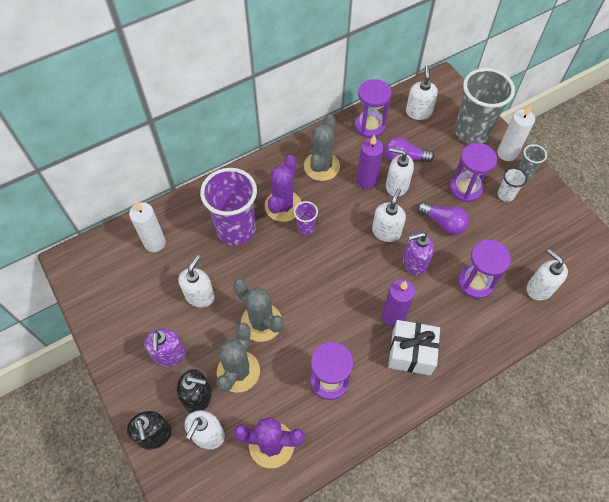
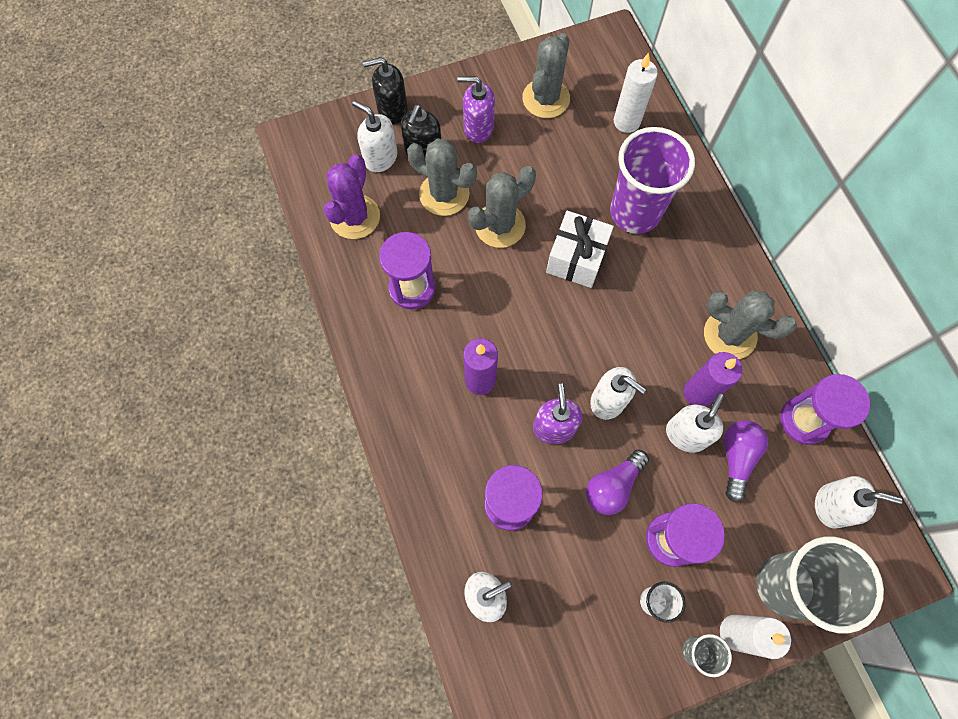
camera: 100 degrees right, 10 degrees up
(135, 305) = (546, 98): none -> grey cactus
(200, 295) = (546, 164): white soap dispenser -> none
(283, 206) = (666, 273): purple cactus -> none
(305, 228) = (627, 296): purple cup -> none
(411, 353) = (426, 390): white gift -> white gift (576, 258)

